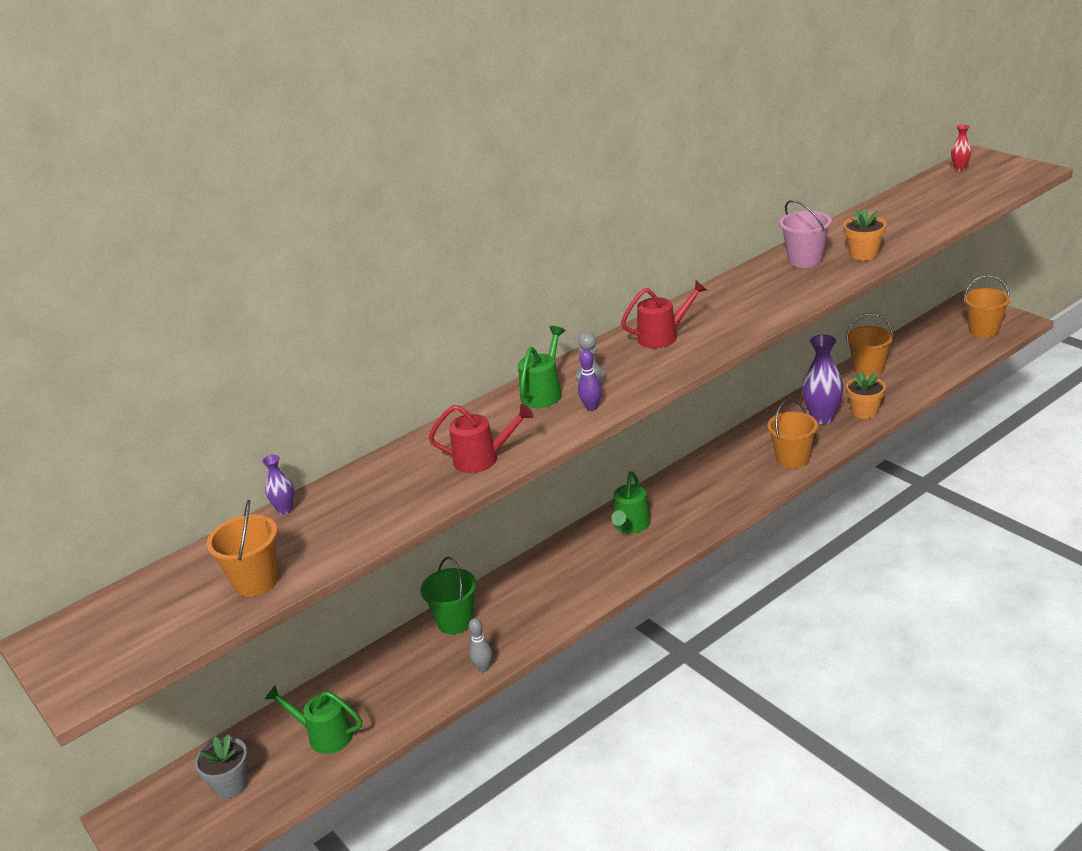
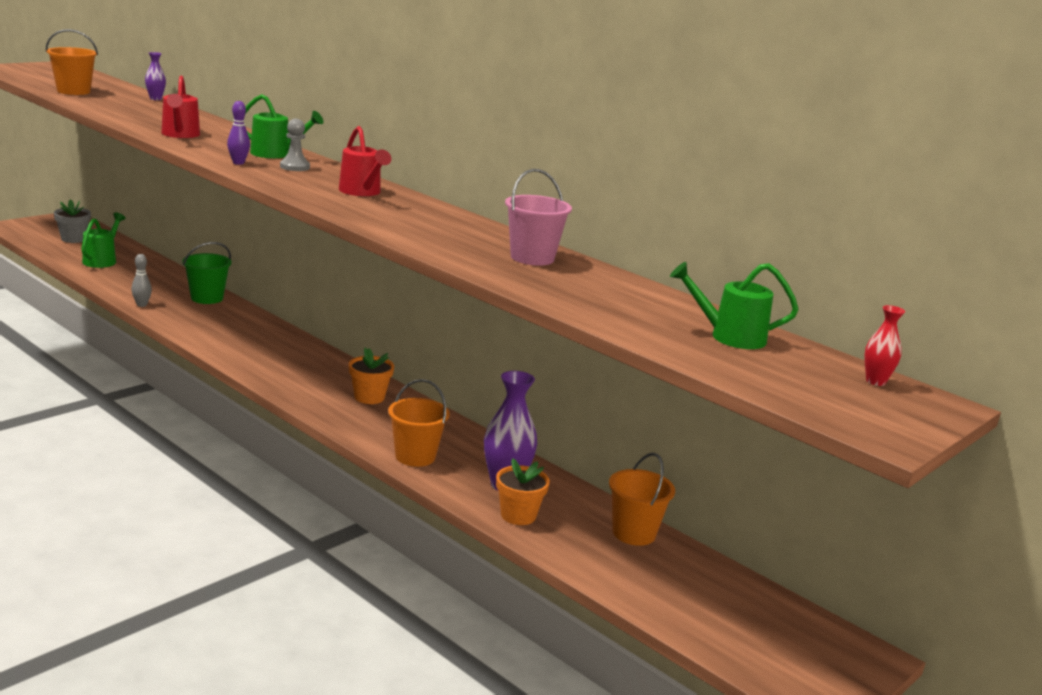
camera: 75 degrees right, 10 degrees down
(630, 526) = (313, 366): green watering can -> green watering can (729, 336)
(863, 254) = (543, 284): orange flower pot -> orange flower pot (369, 397)
(983, 330) = (775, 657): orange bucket -> none

